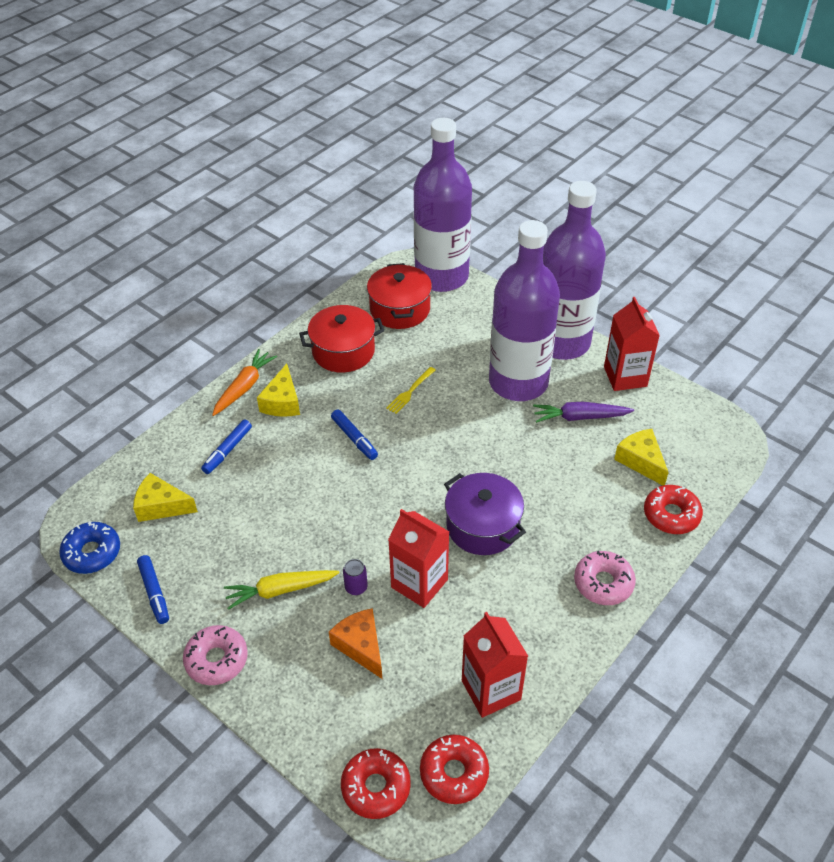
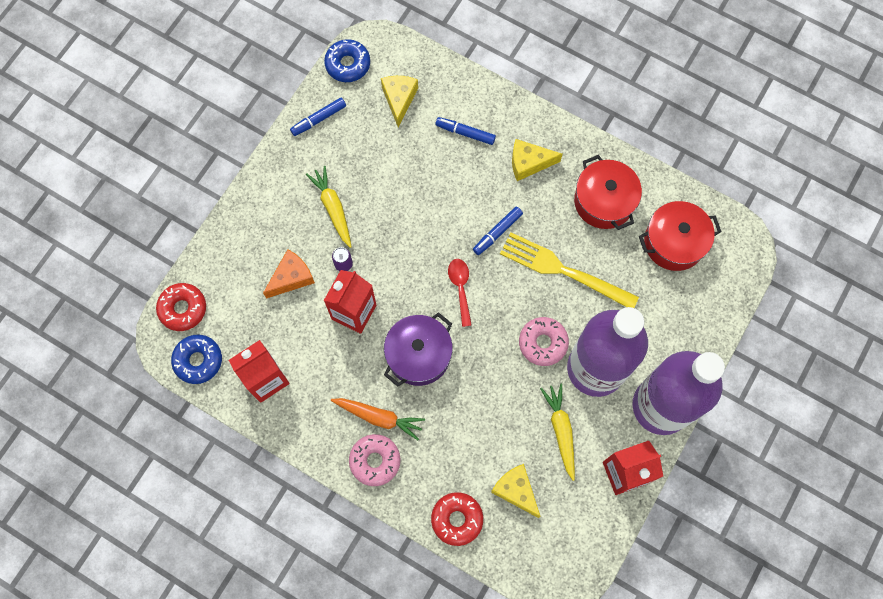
camera: 80 degrees right, 25 degrees up
(216, 660) = (268, 178): pink donut -> pink donut (543, 343)
(244, 387) = (540, 127): orange carrot -> orange carrot (379, 417)
(410, 391) = (563, 270): yellow fork -> yellow fork, size x2.14
(411, 478) = (460, 288): none -> red spoon
(441, 276) = (733, 275): purple bottle -> none
(454, 773) = (198, 360): red donut -> blue donut
(580, 417) = (561, 430): purple carrot -> yellow carrot
(641, 461) = (515, 490): yellow cheese -> yellow cheese turned 90 degrees counterclockwise

